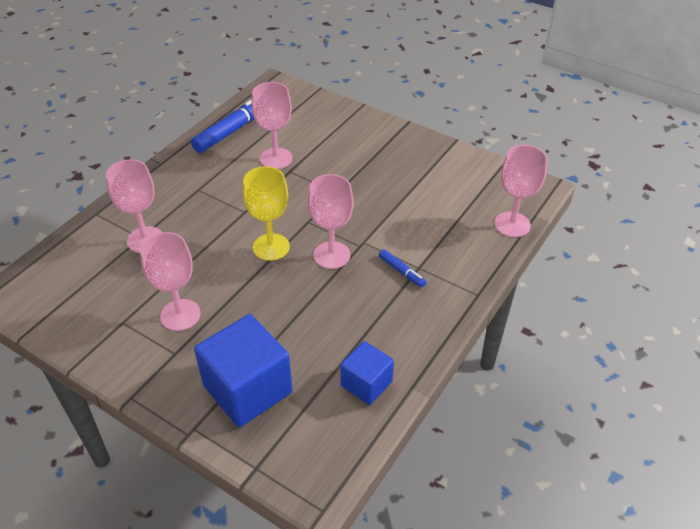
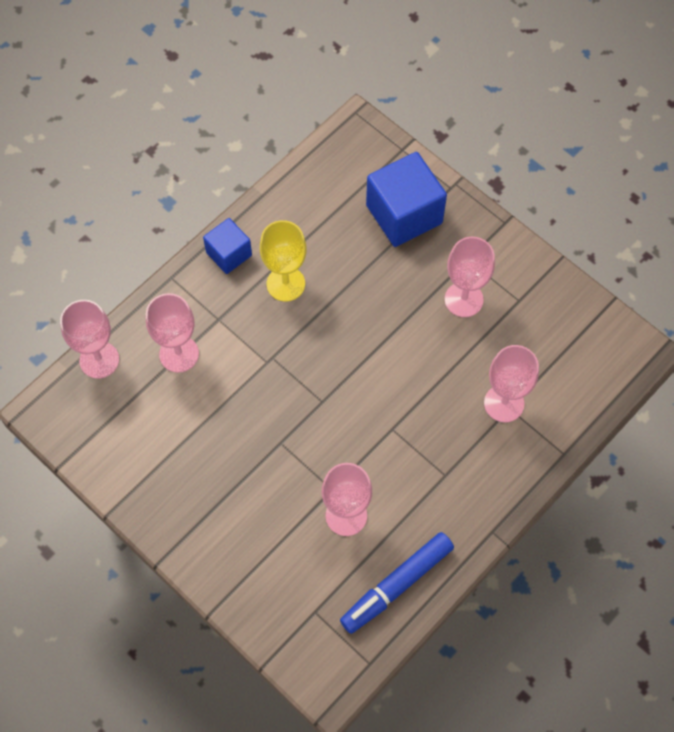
camera: 170 degrees left, 20 degrees up
(271, 247) = (367, 370): yellow goblet -> yellow goblet (285, 284)
(332, 255) = (304, 349): pink goblet -> pink goblet (179, 354)
(366, 383) = (301, 203): blue cube -> blue cube (229, 254)
(401, 271) = (237, 316): blue marker -> none

